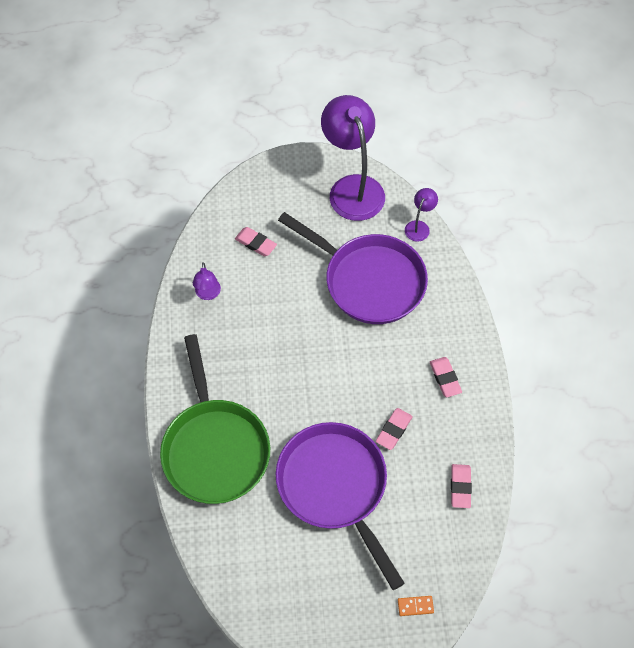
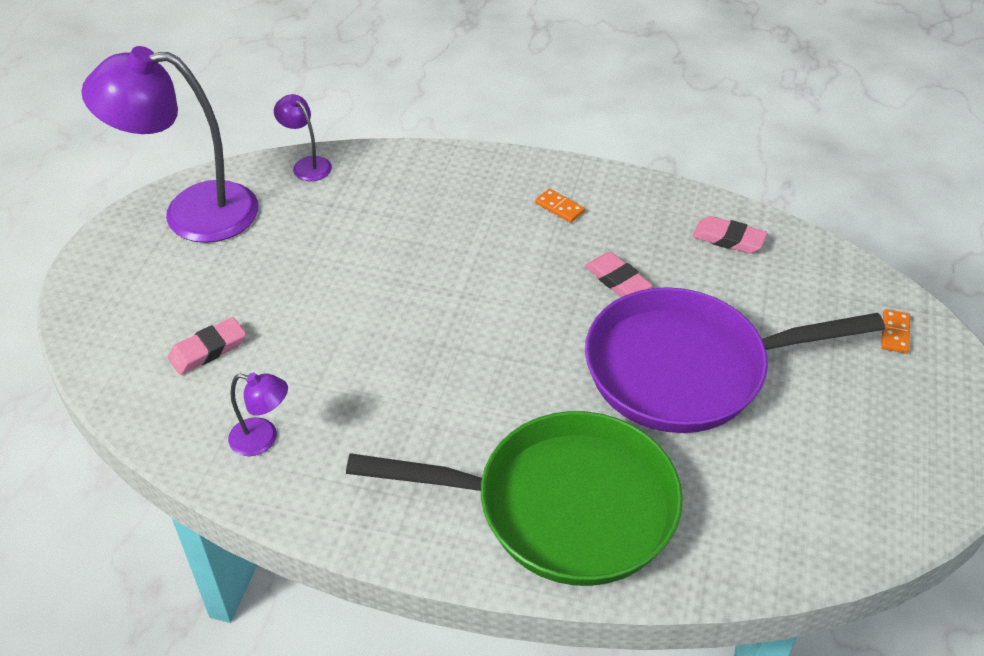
camera: 70 degrees left, 15 degrees down
(369, 280) = (361, 238): purple pan -> none
(445, 378) = (559, 207): pink eraser -> orange domino

